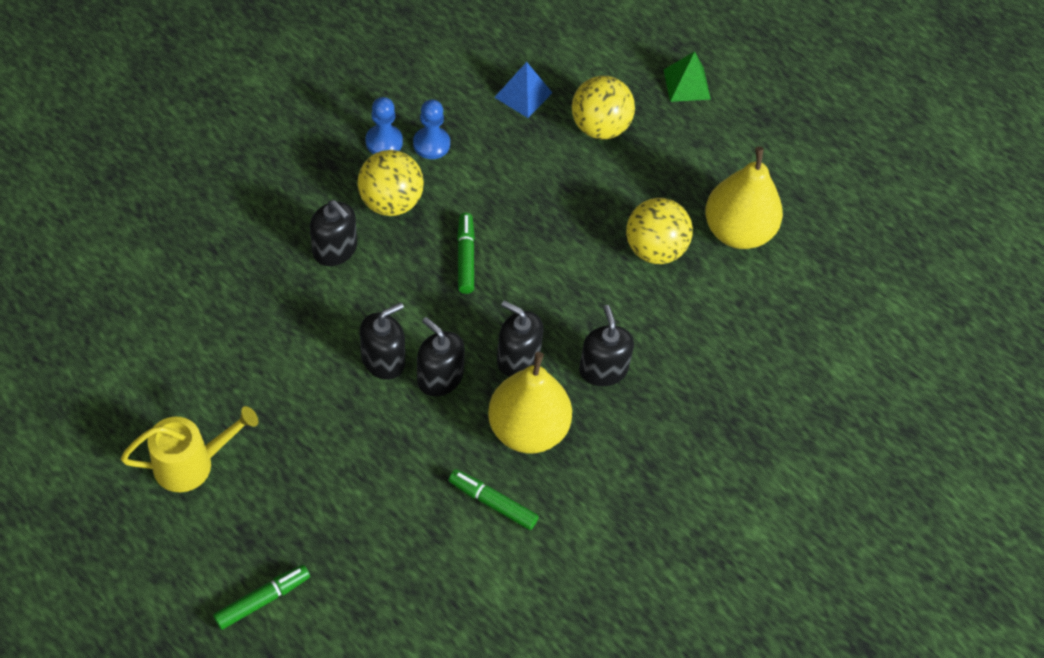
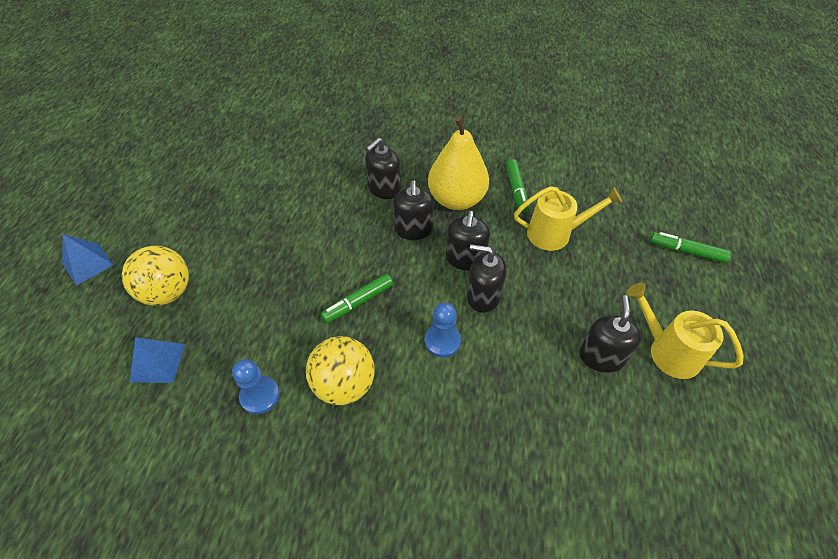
camera: 120 degrees left, 5 degrees down
(335, 249) = (422, 391): black soap dispenser -> black soap dispenser (601, 356)
(384, 142) = (281, 435): blue pawn -> blue pawn (442, 341)
(398, 488) = (555, 234): none -> yellow watering can
(654, 249) = (269, 209): yellow ball -> none
(687, 84) = (87, 263): green pyramid -> blue pyramid
(737, 231) = (224, 179): yellow pear -> none

